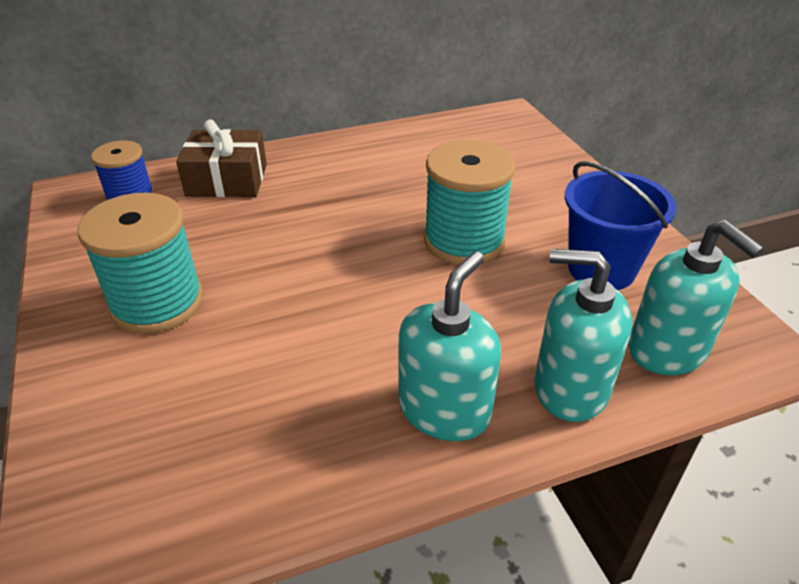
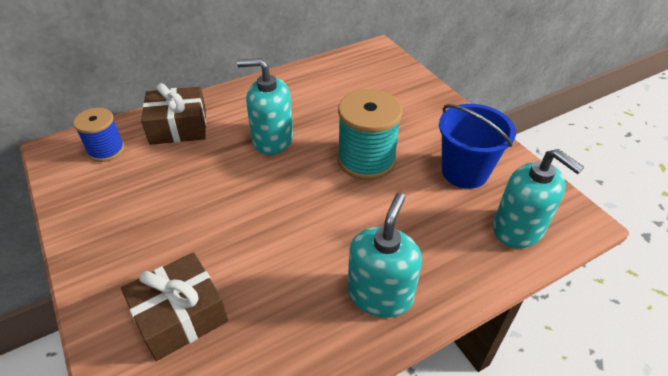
camera: 10 degrees left, 5 degrees up
(157, 303) = (152, 238): turquoise spool -> none
(165, 400) = (180, 315): none -> brown gift
(570, 388) = (460, 266): turquoise soap dispenser -> turquoise soap dispenser (272, 139)

